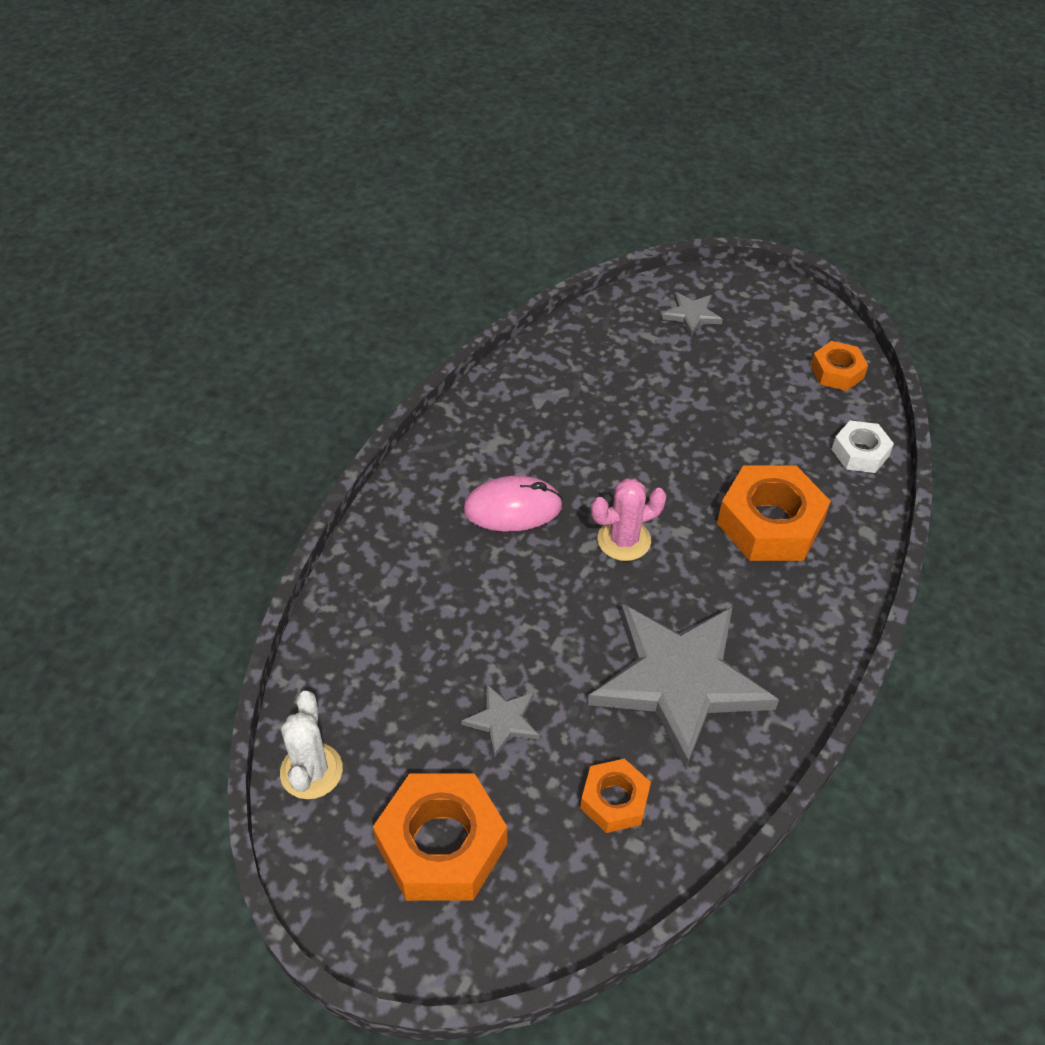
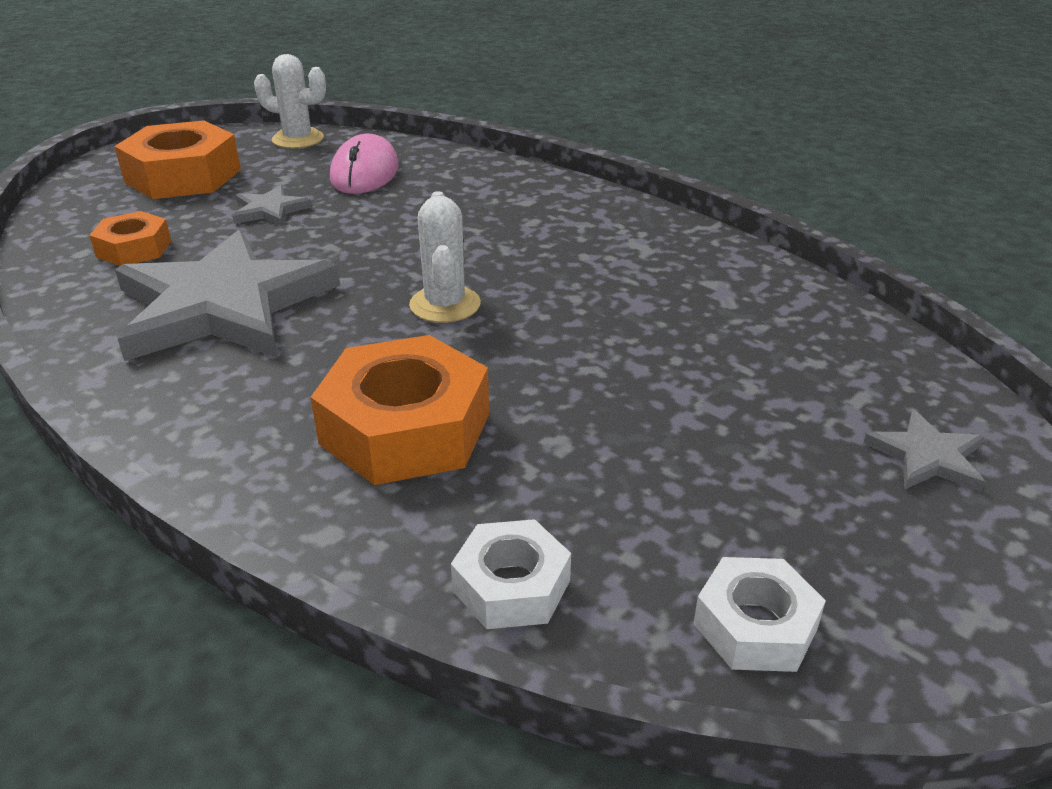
camera: 105 degrees right, 15 degrees down
(513, 508) = (532, 245): pink mouse -> pink mouse (365, 173)
(624, 540) = (445, 305): pink cactus -> white cactus
(837, 372) = (755, 626): orange nut -> white nut

